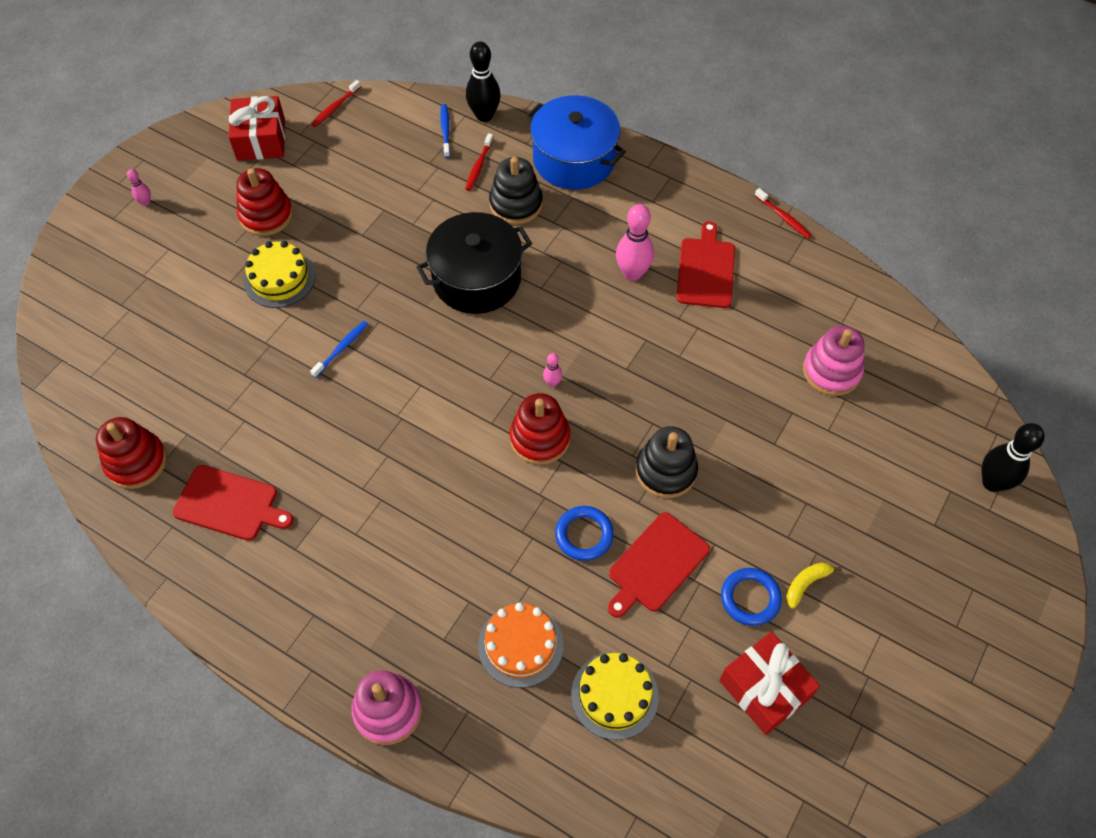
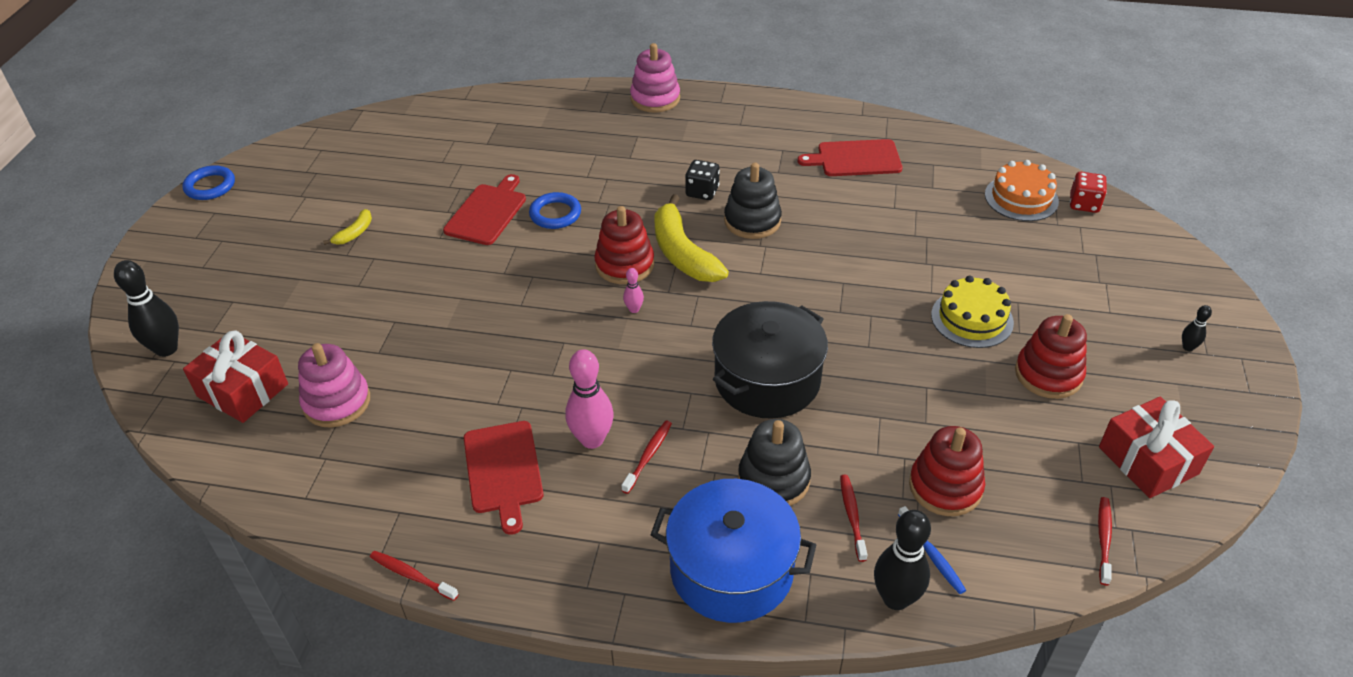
camera: 160 degrees right, 15 degrees down
(71, 361) = (1084, 204): none -> red dice
(136, 462) = (953, 161): red stacking toy -> red stacking toy (945, 487)
(145, 202) = (1188, 347): pink bowling pin -> black bowling pin
(341, 348) = (856, 279): blue toothbrush -> none
(417, 513) = (702, 192): none -> black dice
(479, 433) = (682, 253): none -> yellow banana
(520, 645) = (578, 147): orange cake -> orange cake (1021, 198)
(595, 248) = (648, 456): none -> red toothbrush
(614, 695) = (497, 141): yellow cake -> none
(666, 471) = (497, 273): black stacking toy -> black stacking toy (752, 221)
(750, 598) = (402, 213): blue ring -> blue ring (210, 186)
(764, 689) = (383, 170): red gift -> red gift (242, 390)

